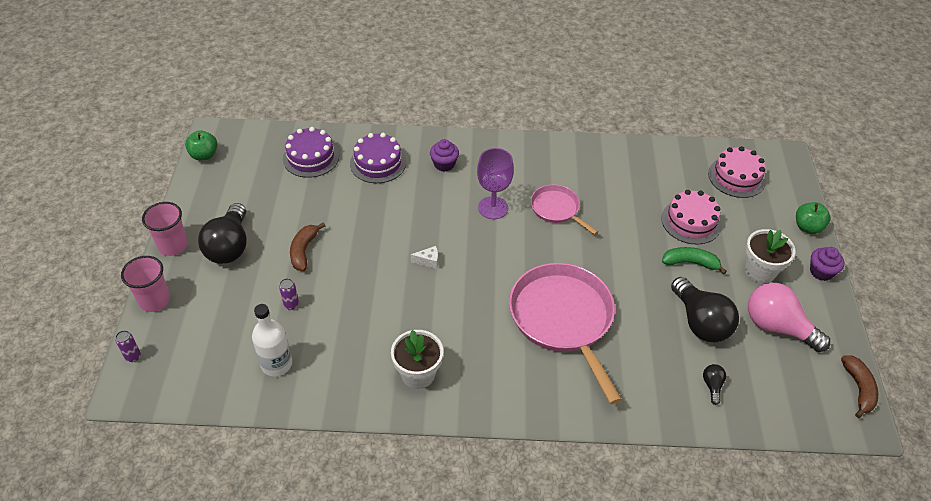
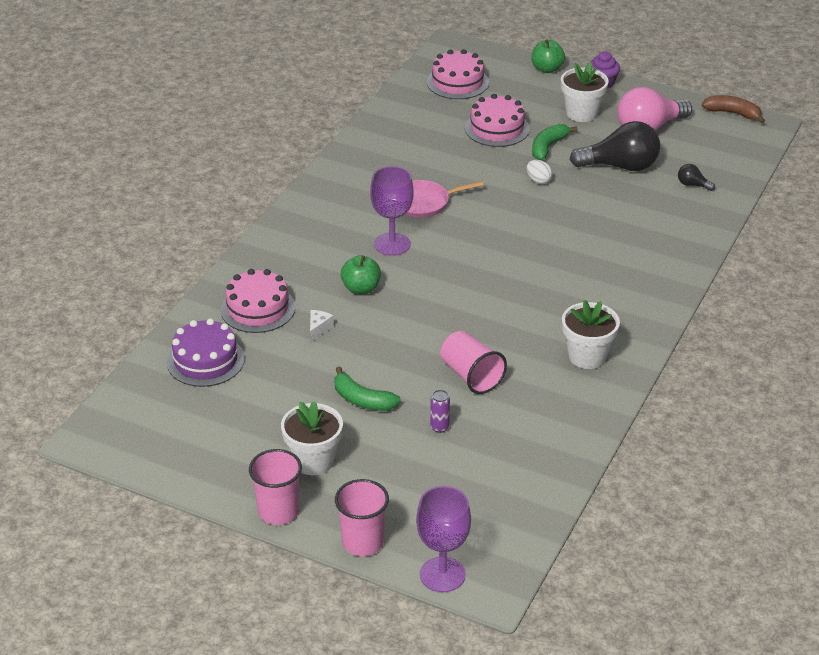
camera: 65 degrees left, 10 degrees down
(133, 356) = (442, 574): purple can -> purple goblet
(204, 155) = (126, 455): green apple -> green apple (361, 288)
(229, 246) = (313, 461): black light bulb -> white flower pot
(276, 364) = (518, 456): white bottle -> none
(304, 251) = (362, 400): brown banana -> green banana
(358, 305) = (471, 376): none -> pink cup
(378, 163) = (258, 308): purple cake -> pink cake
(428, 261) = (439, 310): white cheese -> white cheese (318, 329)
(444, 164) = (298, 259): purple cupcake -> none
(563, 319) = (570, 244): pink pan -> none
(637, 271) = (538, 180): none -> white egg

